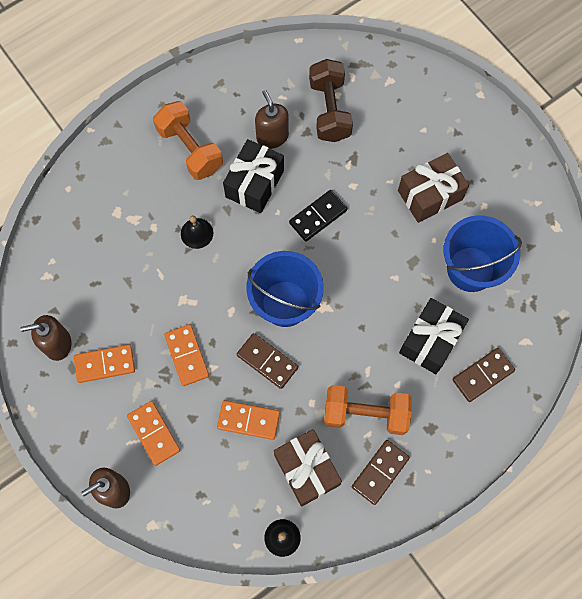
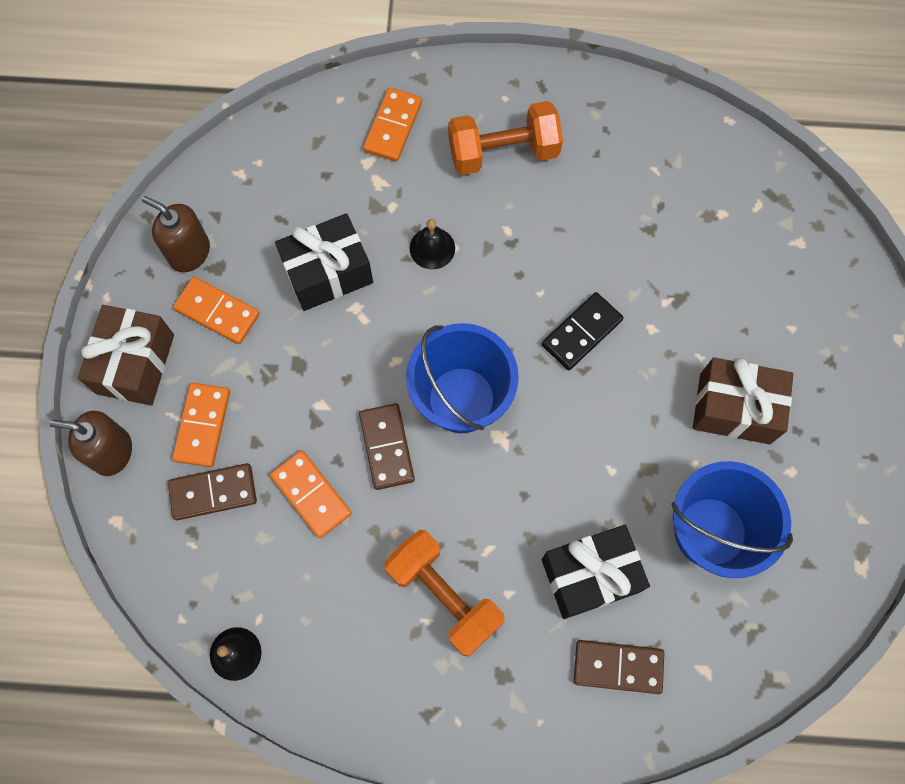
camera: 40 degrees right, 0 degrees up
(187, 355) = (308, 371): orange domino -> orange domino (393, 126)
(190, 149) = (503, 152): orange dumbbell -> orange dumbbell turned 75 degrees clockwise
(254, 184) = (541, 242): black gift -> black gift (328, 273)
(272, 136) = (606, 205): brown soap dispenser -> none
(306, 470) = (325, 602): brown gift -> brown gift (135, 364)
(318, 216) = (581, 332): black domino -> black domino turned 45 degrees counterclockwise
(329, 110) = (698, 224): brown dumbbell -> none
(380, 472) = (403, 675): brown domino -> brown domino (213, 493)

